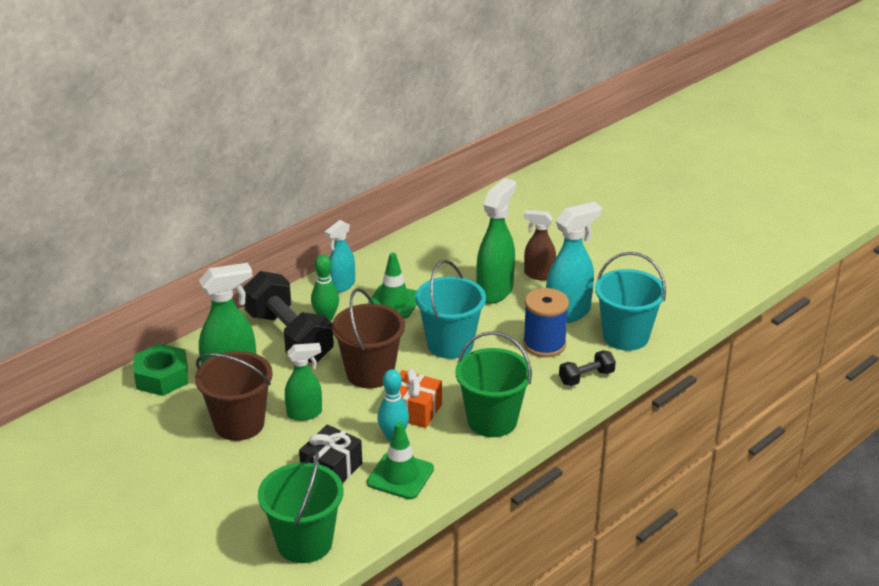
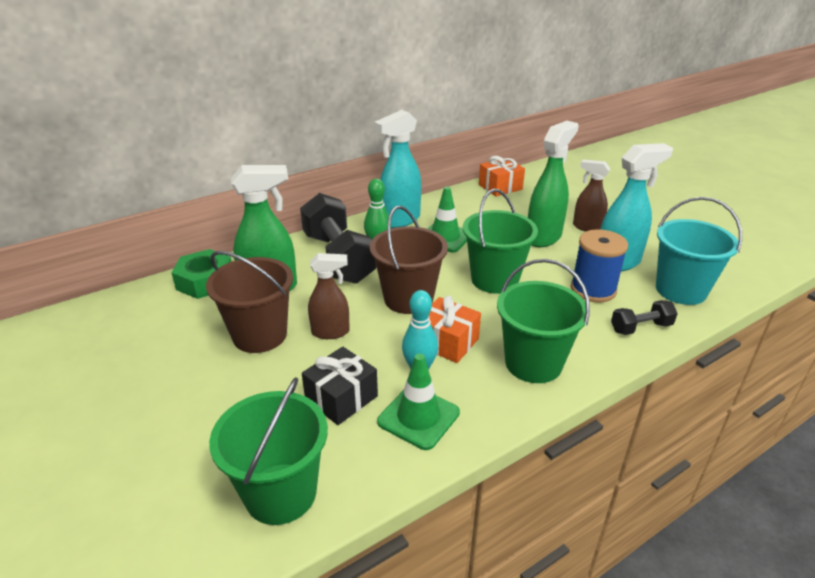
camera: 10 degrees right, 0 degrees up
(305, 413) = (331, 332): green spray bottle -> brown spray bottle
(342, 285) = (399, 220): turquoise spray bottle -> turquoise spray bottle, size x1.59
(444, 231) = (500, 187): none -> orange gift
(450, 344) = (494, 280): turquoise bucket -> green bucket

